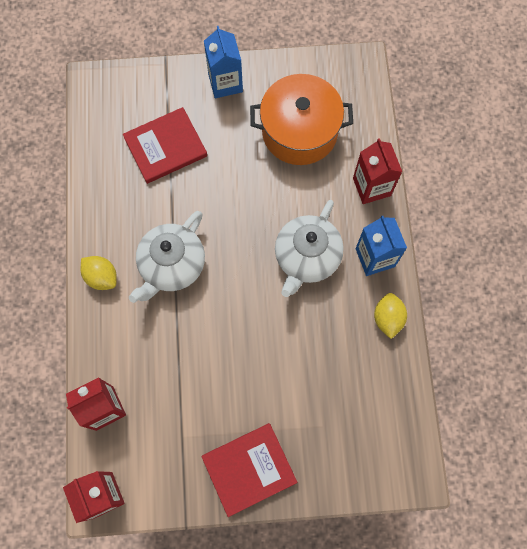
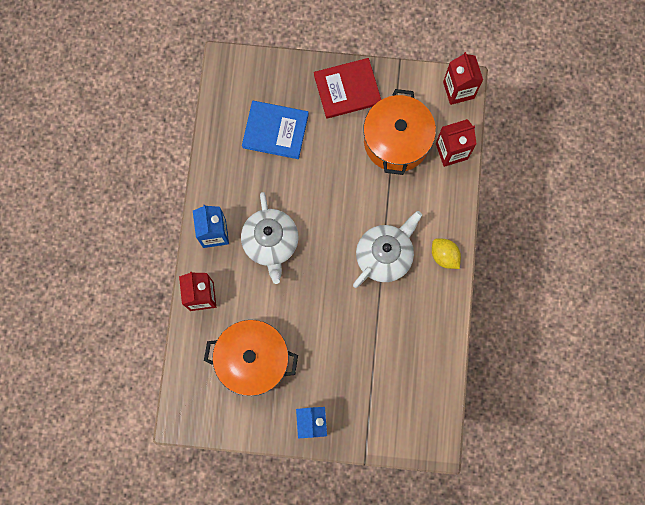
camera: 170 degrees left, 5 degrees up
(165, 147) = (376, 366): red book -> none
(175, 409) = (396, 141): none -> orange pot
(306, 257) = (271, 243): white teapot -> white teapot turned 135 degrees clockwise
(330, 396) = (275, 131): none -> blue book
(387, 318) = (216, 182): yellow lemon -> none

